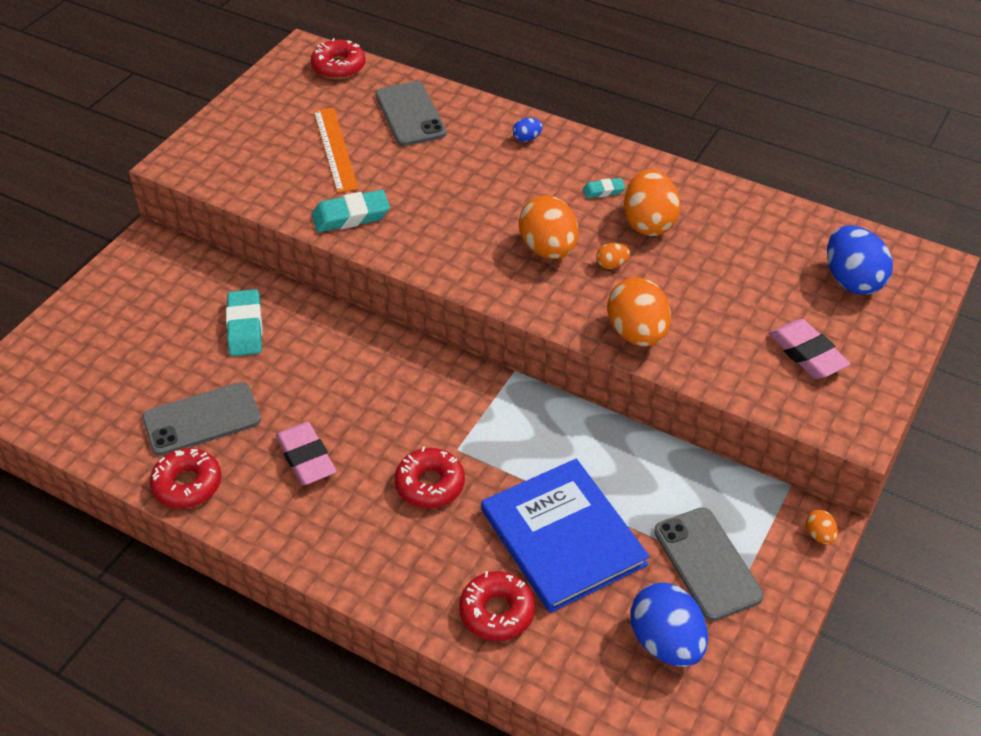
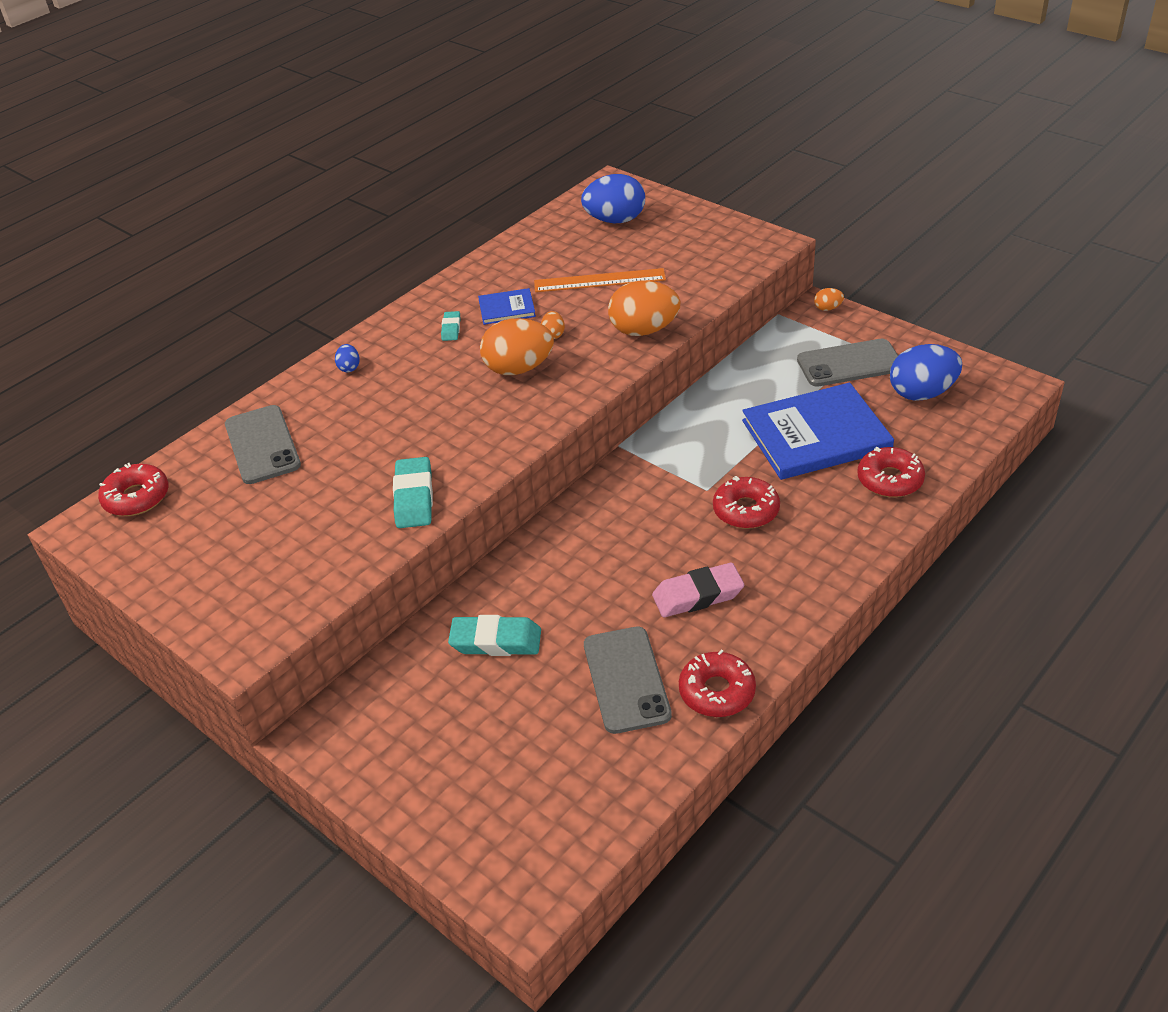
camera: 75 degrees left, 5 degrees down
(335, 149) = (292, 506): orange ruler -> orange ruler (599, 280)
(410, 114) = (262, 445): grey phone -> grey phone turned 75 degrees clockwise
(649, 223) = (507, 308): orange egg -> blue book
(807, 354) = (689, 252): pink eraser -> none

